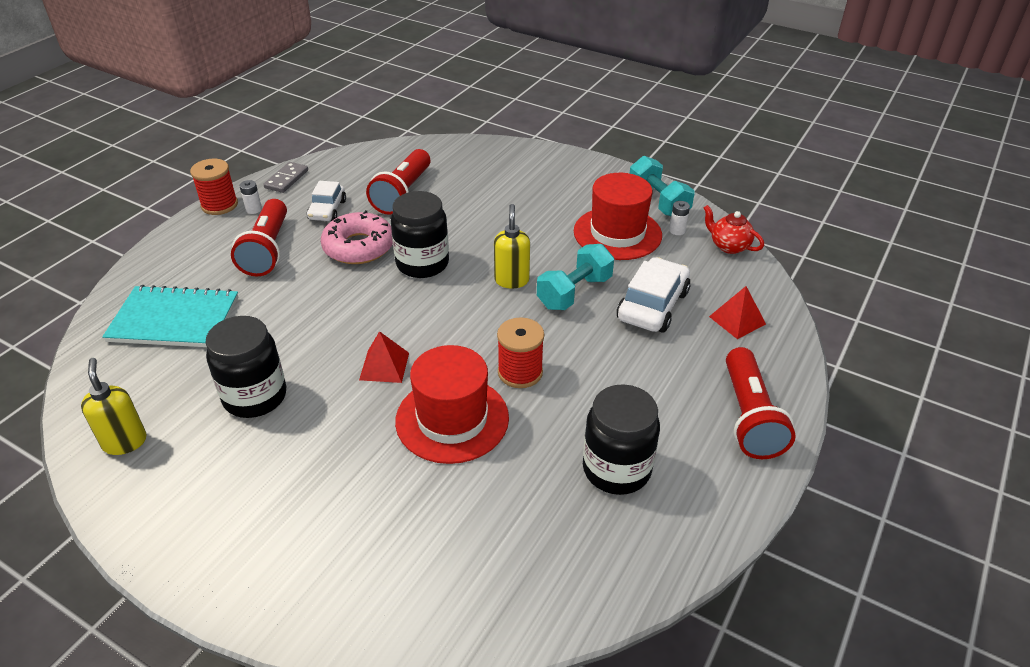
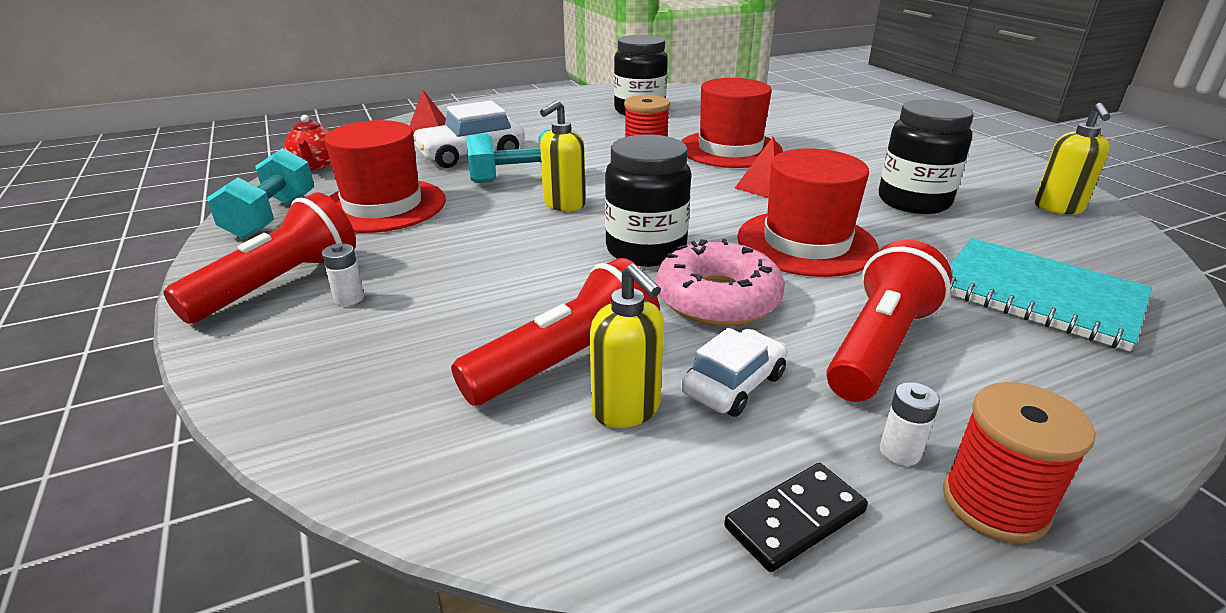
camera: 145 degrees left, 10 degrees down
(286, 179) = (795, 519): grey domino -> black domino
(327, 309) = (806, 243): none -> red hat
(363, 187) = (626, 410): none -> yellow soap dispenser
(677, 230) = (324, 189): white battery -> white battery (349, 298)
(749, 417) = (522, 105): red flashlight -> red flashlight (279, 284)

